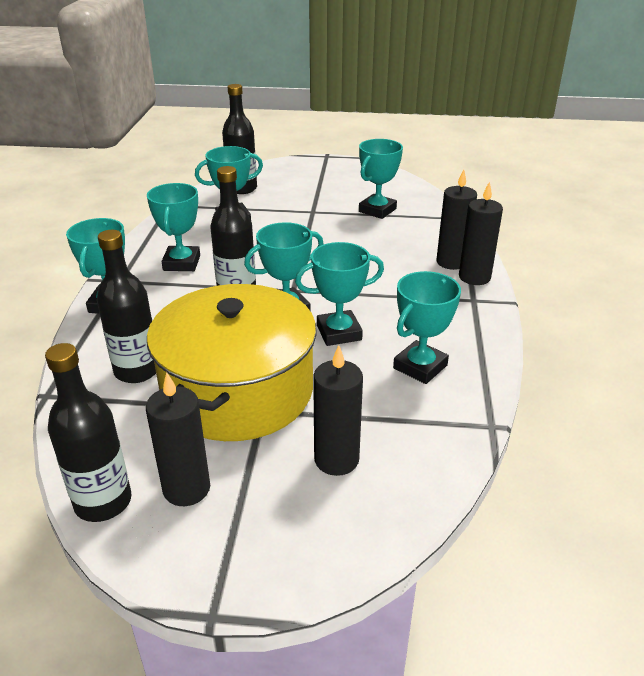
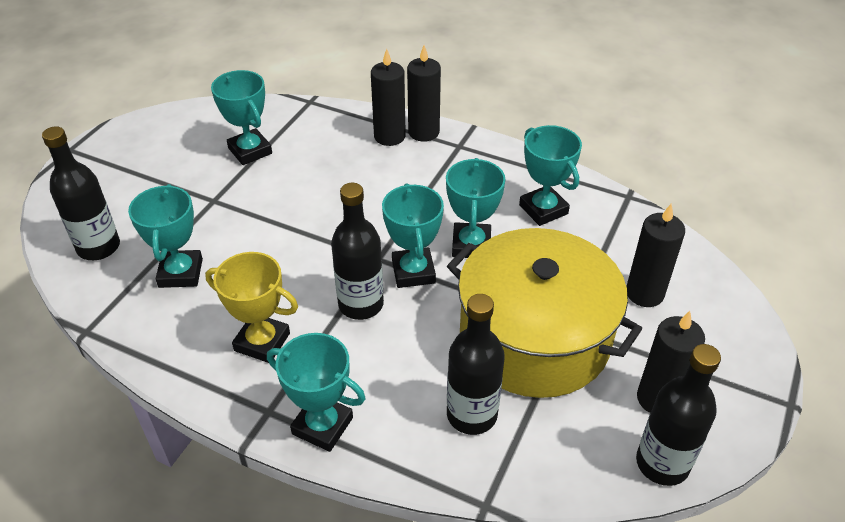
camera: 70 degrees left, 10 degrees up
(181, 263) = (262, 342): turquoise trophy -> yellow trophy

